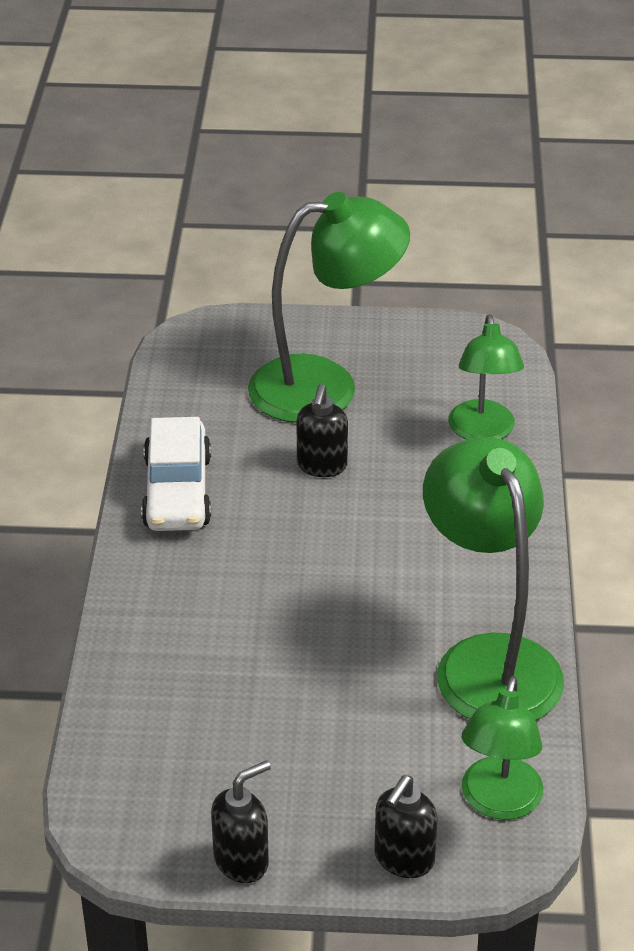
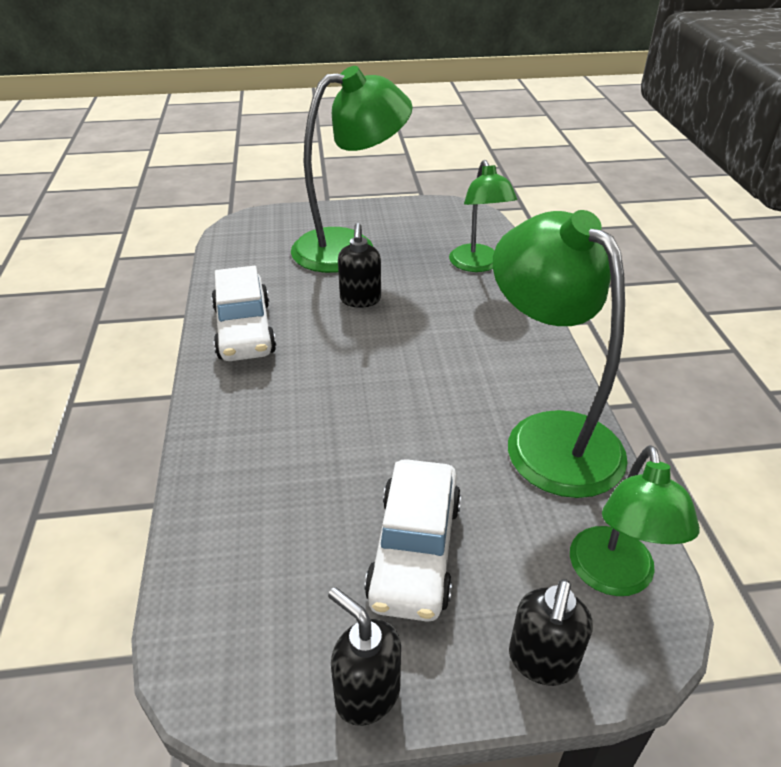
camera: 10 degrees left, 0 degrees up
(242, 861) = (367, 694): black soap dispenser -> black soap dispenser turned 90 degrees counterclockwise
(313, 753) = (414, 550): none -> white car

